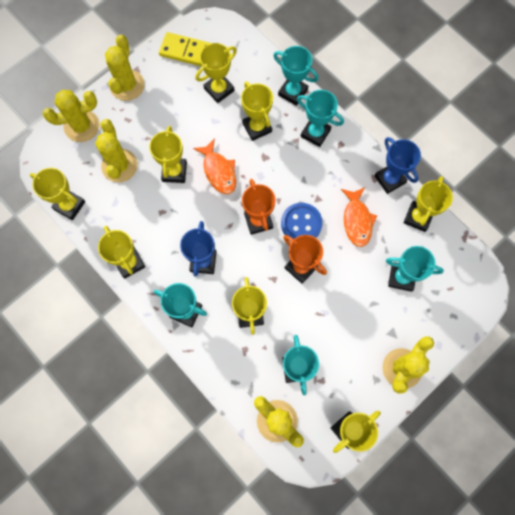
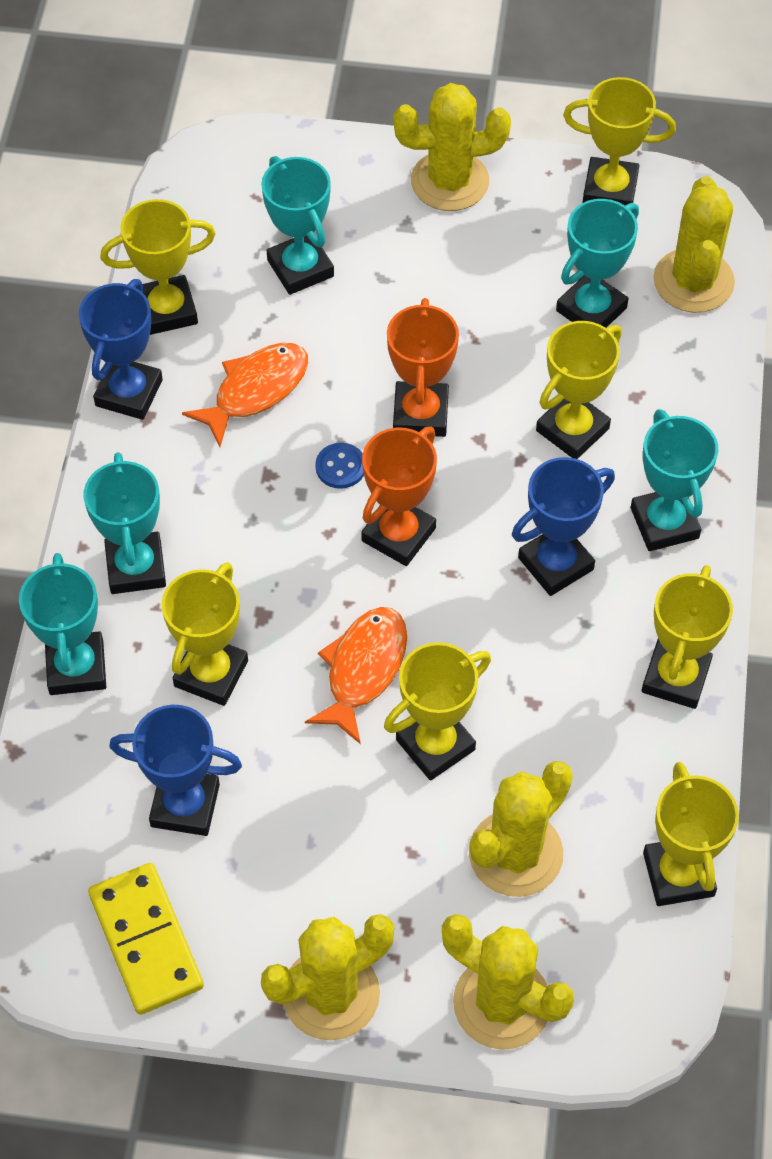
camera: 130 degrees left, 15 degrees down
(219, 89) = (185, 805): yellow trophy -> blue trophy
(301, 223) = (340, 467): blue button -> blue button, size x0.54

